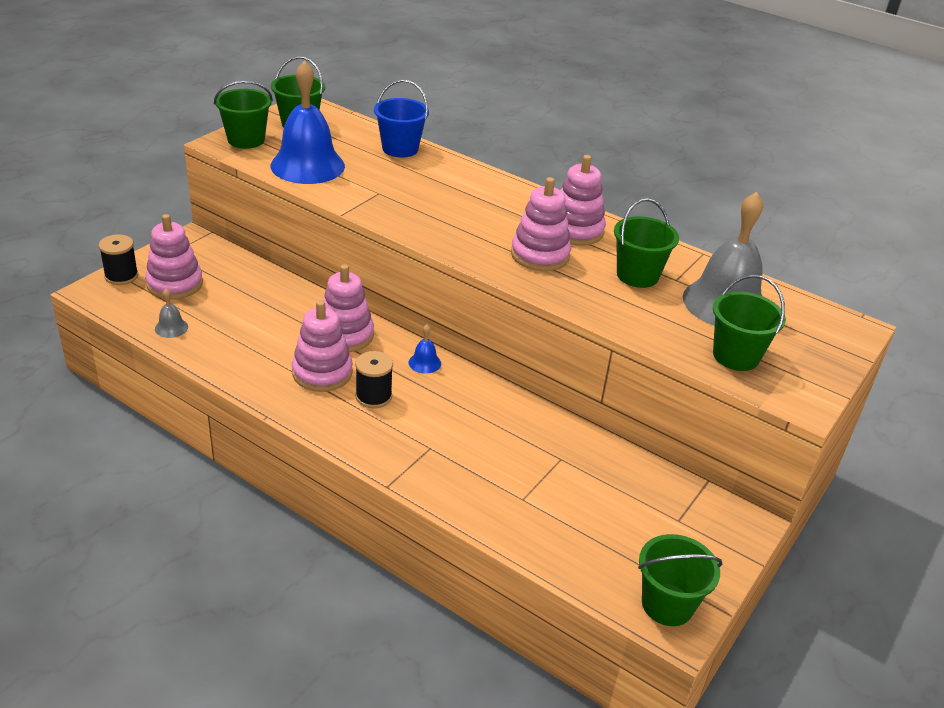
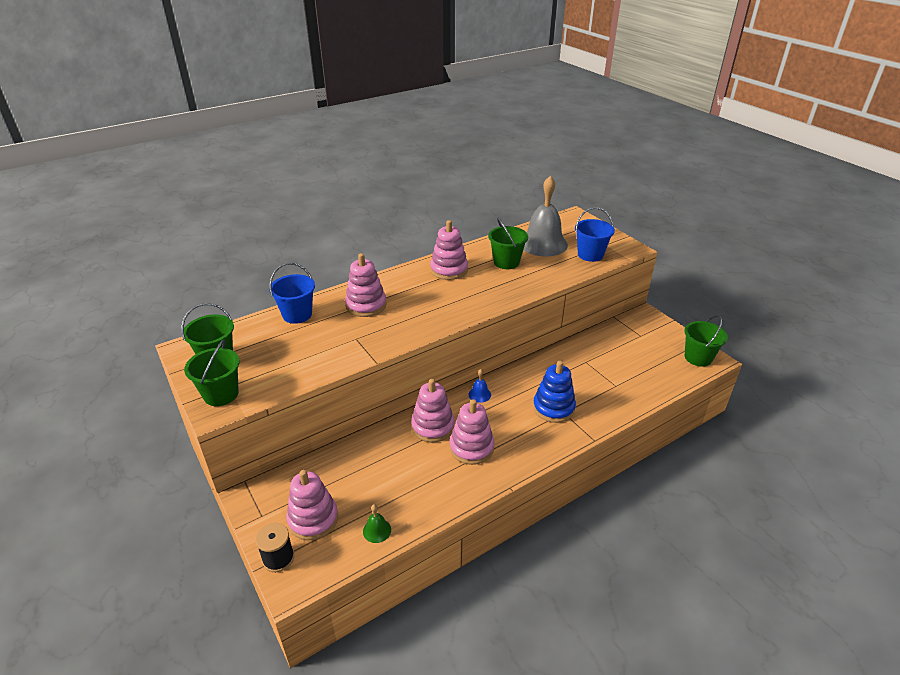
camera: 65 degrees left, 0 degrees up
(171, 327) = (377, 530): grey bell -> green bell
(307, 165) = (291, 366): blue bell -> none
(373, 396) = (506, 427): black spool -> none
(434, 436) = (553, 408): none -> blue stacking toy
(540, 255) = (470, 290): pink stacking toy -> pink stacking toy (366, 305)
(736, 356) = (590, 255): green bucket -> blue bucket

